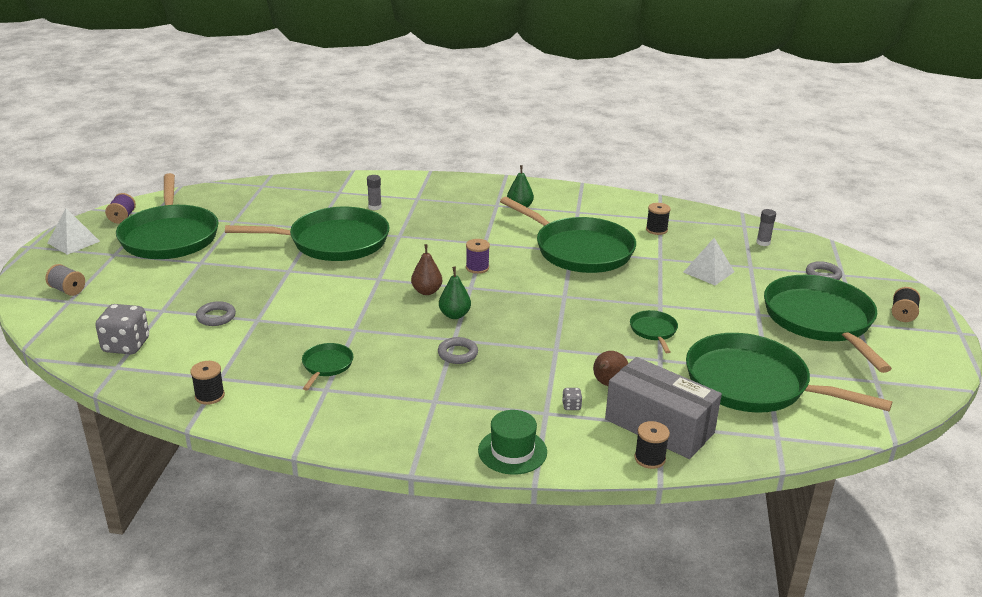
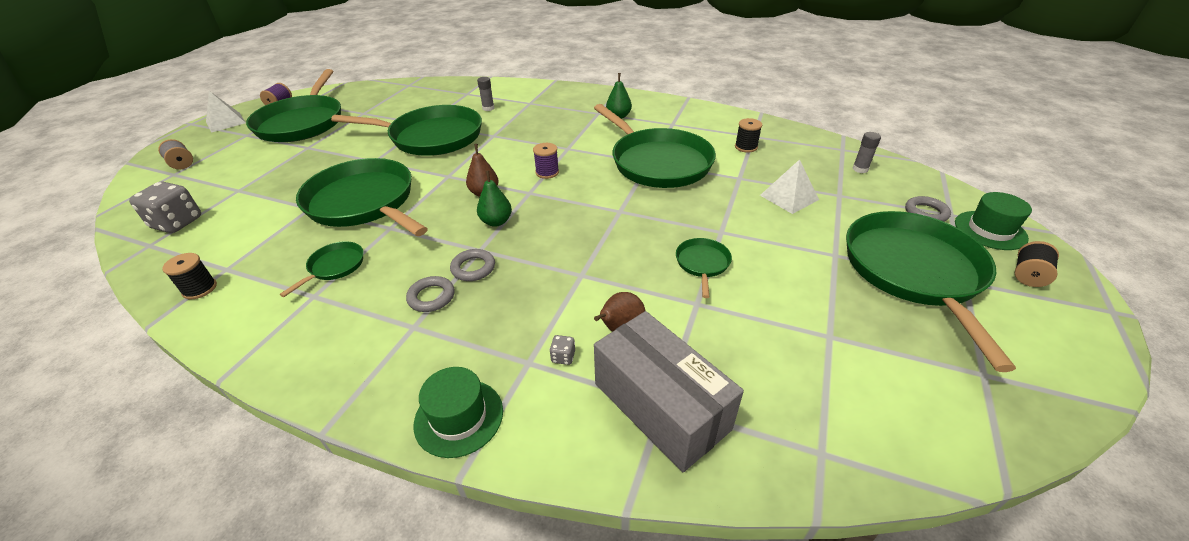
camera: 15 degrees right, 10 degrees up
(216, 317) = (277, 201): grey ring -> grey ring (431, 297)
(649, 458) = (628, 461): black spool -> none
(752, 384) = (805, 355): green pan -> green pan (364, 202)
(873, 284) = (990, 230): none -> green hat

